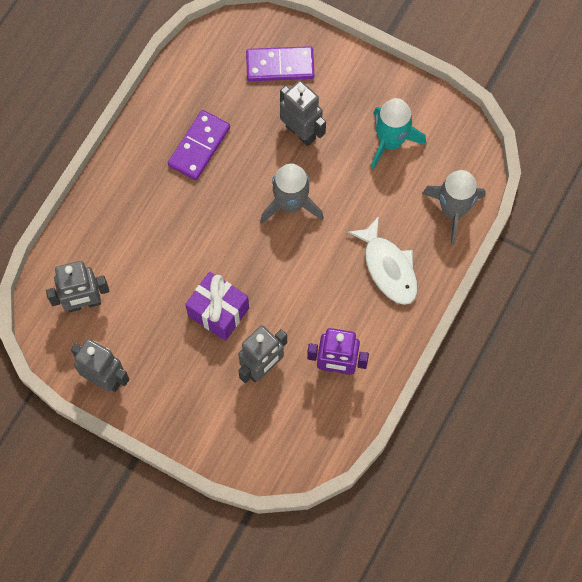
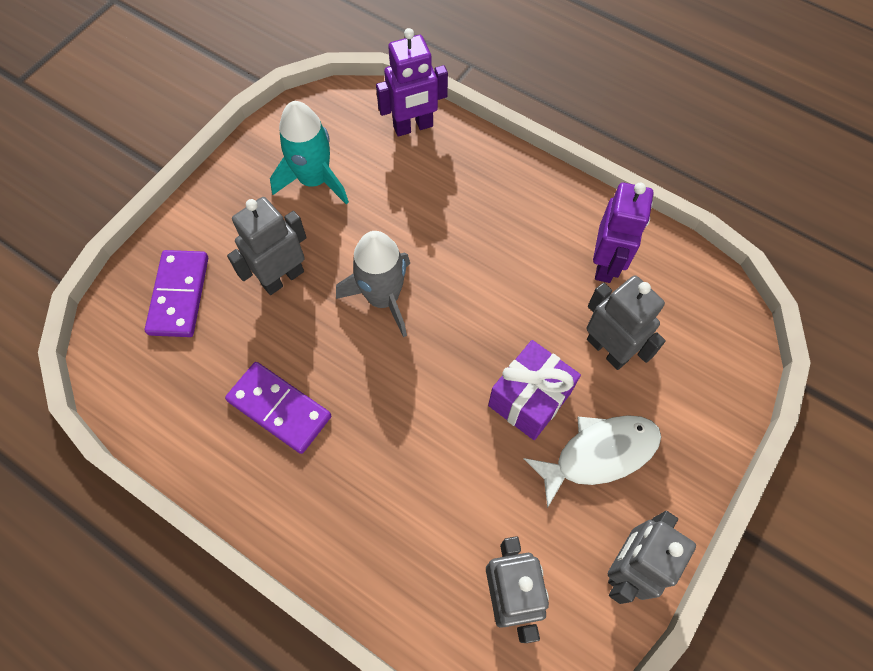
camera: 85 degrees left, 5 degrees down
(388, 268) = (480, 198): white fish -> white fish (599, 454)
(453, 210) = (413, 127): grey rocket -> purple robot

